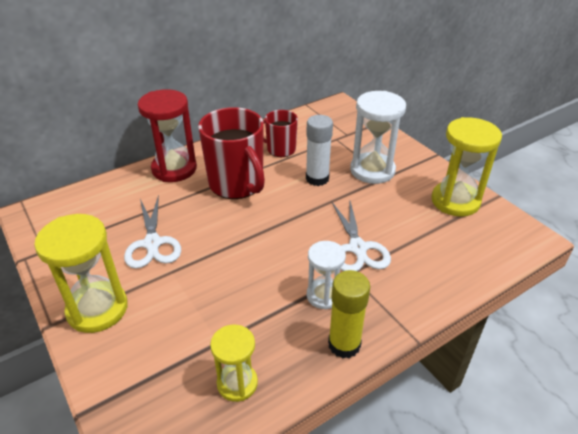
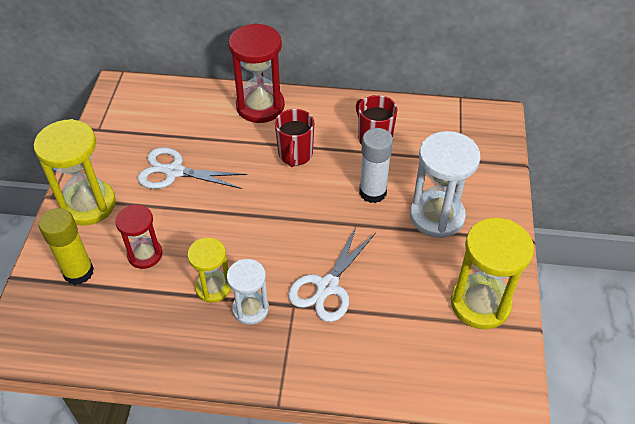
camera: 40 degrees right, 10 degrees up
(152, 243) = (174, 172): white scissors -> white scissors turned 75 degrees clockwise
(195, 313) = (145, 254): none -> red hourglass
(237, 184) = (295, 155): red mug -> red mug, size x0.57
(237, 383) = (118, 331): yellow hourglass -> yellow hourglass (213, 288)
(344, 344) = (220, 360): yellow glue stick -> yellow glue stick (78, 272)

